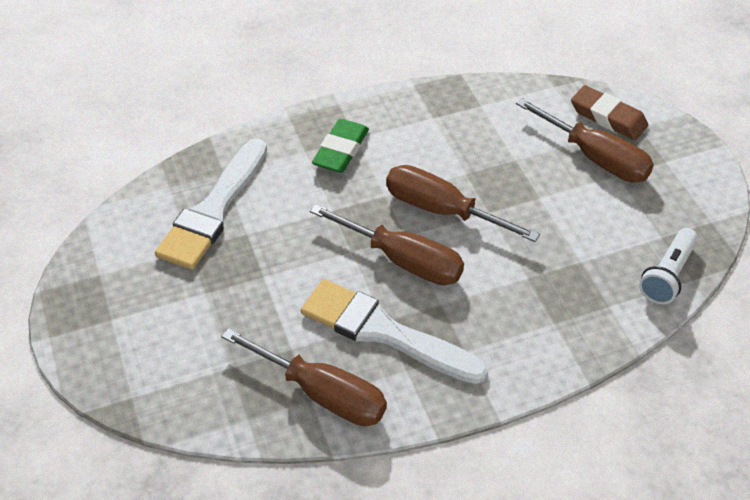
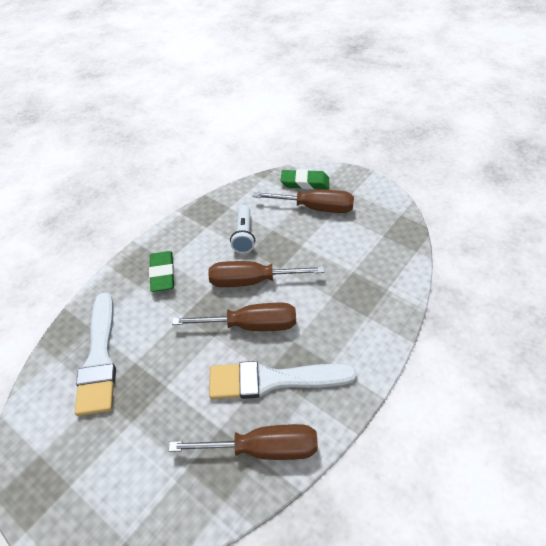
camera: 30 degrees left, 0 degrees up
(608, 117) = (305, 182): brown eraser -> green eraser
(667, 275) = (403, 255): white flashlight -> white flashlight (244, 235)

